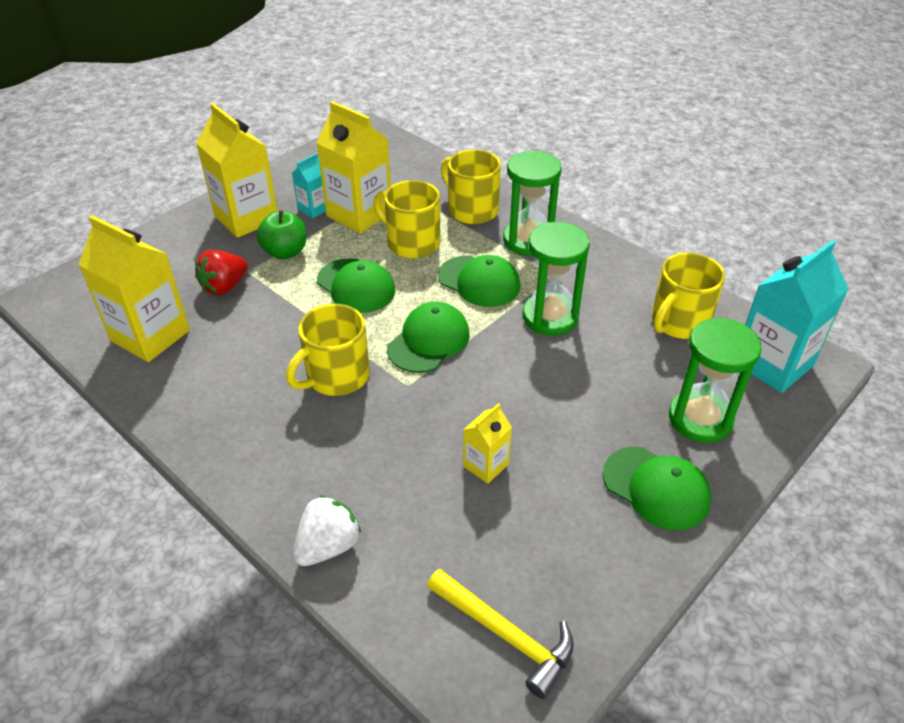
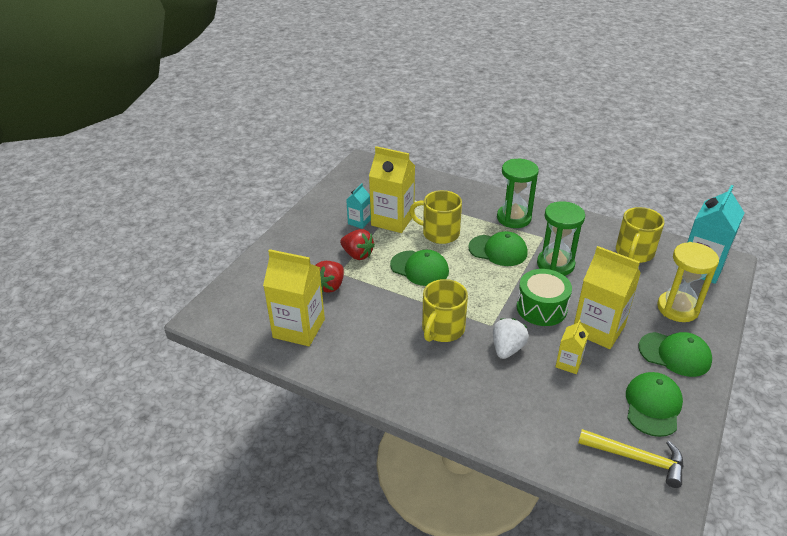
camera: 15 degrees left, 5 degrees down
(246, 218) = (315, 236): yellow carton -> yellow carton (598, 329)
(285, 252) = (357, 255): green apple -> red strawberry
(328, 546) = (501, 434): white strawberry -> white strawberry (507, 349)
(429, 341) = (488, 294): green cap -> green cap (653, 406)
(471, 210) = (466, 204): yellow mug -> none
(493, 375) = (541, 308): none -> green drum
(700, 419) = (677, 308): green hourglass -> yellow hourglass

